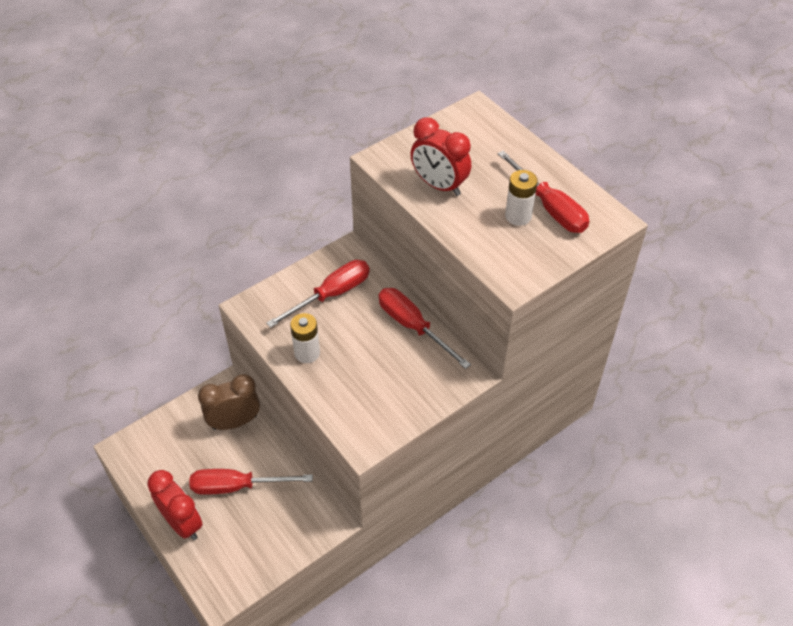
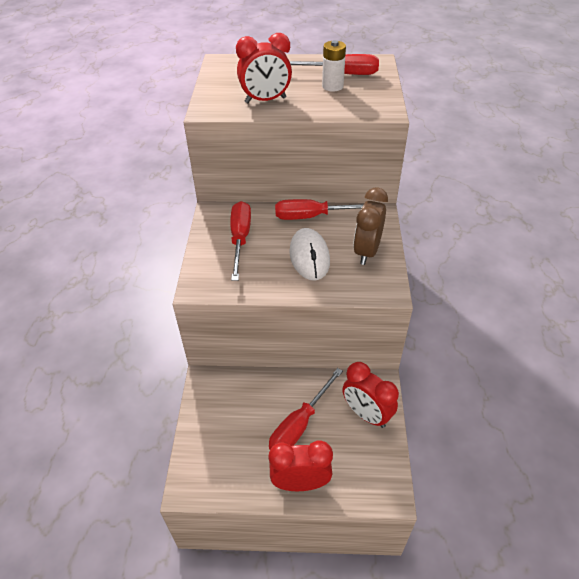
camera: 50 degrees left, 5 degrees down
(234, 422) = (241, 392): brown clock -> brown clock (367, 251)
(287, 531) = (366, 414): none -> red clock
(307, 353) = (277, 278): white battery -> none
(355, 358) = (309, 256): none -> white mouse

